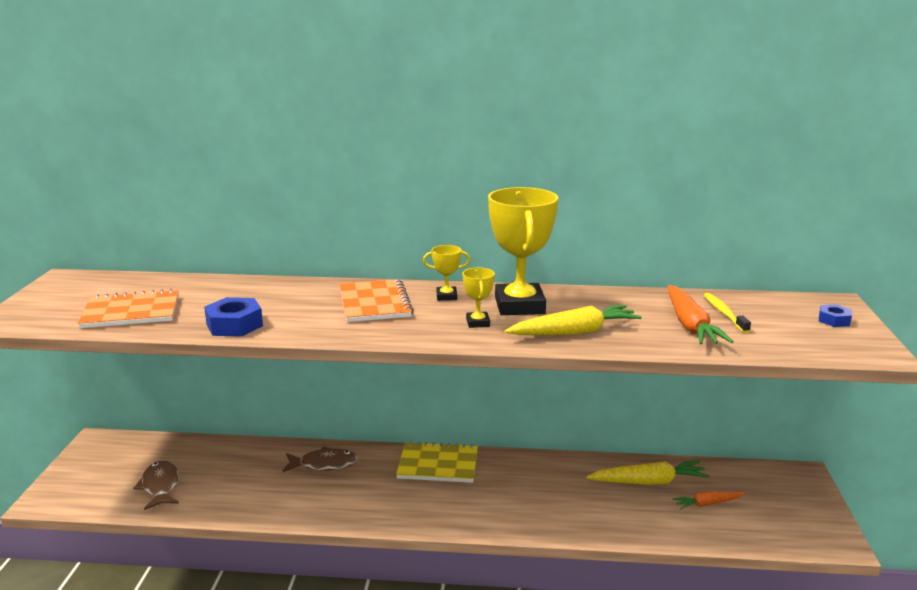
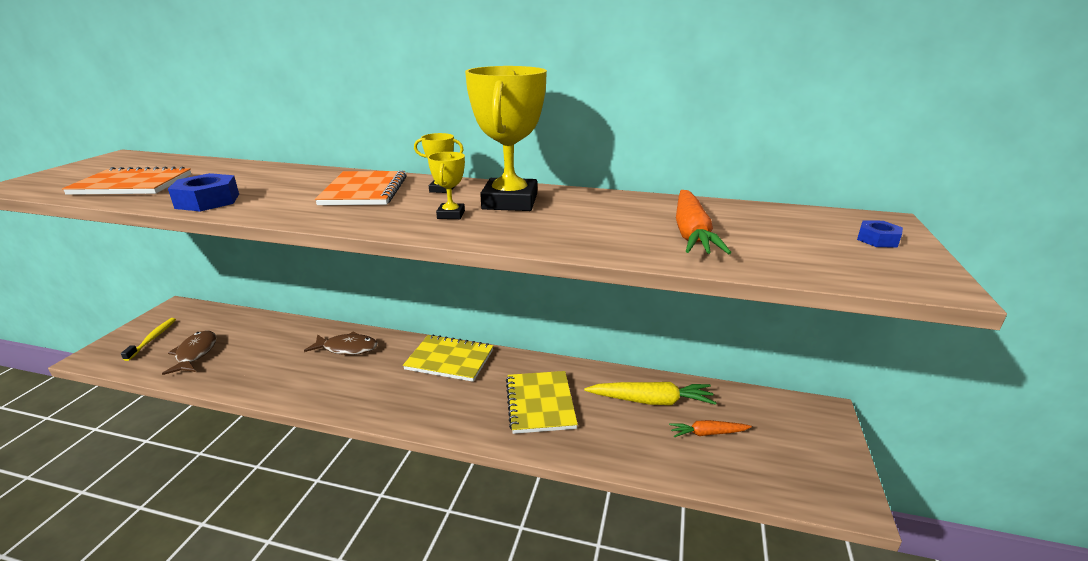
camera: 10 degrees right, 5 degrees up
(547, 495) = (540, 403): none -> yellow notebook
(574, 332) = (549, 231): yellow carrot -> none
(724, 313) = (739, 223): yellow toothbrush -> yellow toothbrush (152, 339)

